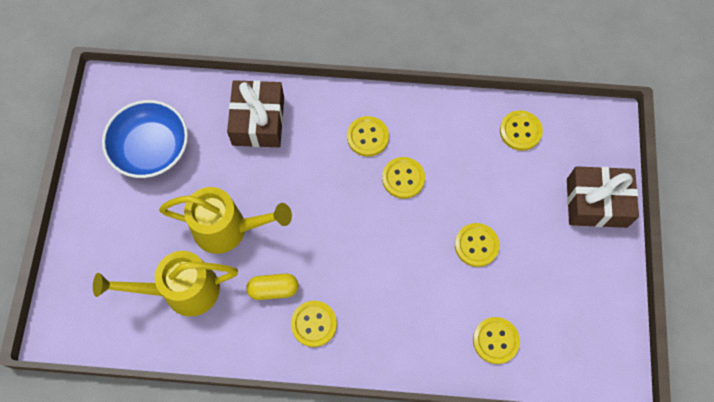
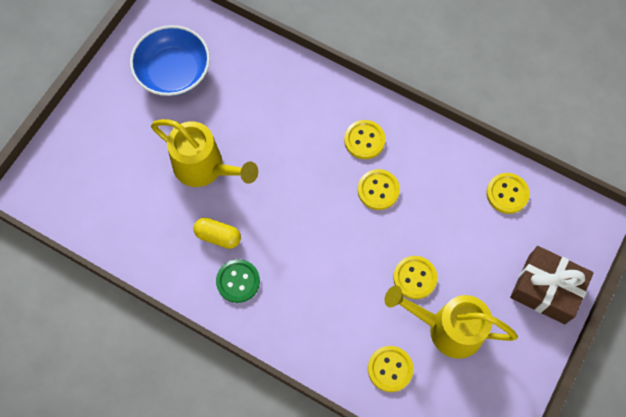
camera: 25 degrees right, 0 degrees up
(182, 291) = (142, 203): yellow watering can -> yellow watering can (447, 328)
(258, 121) = (275, 86): brown gift -> none
(314, 324) = (238, 281): yellow button -> green button

